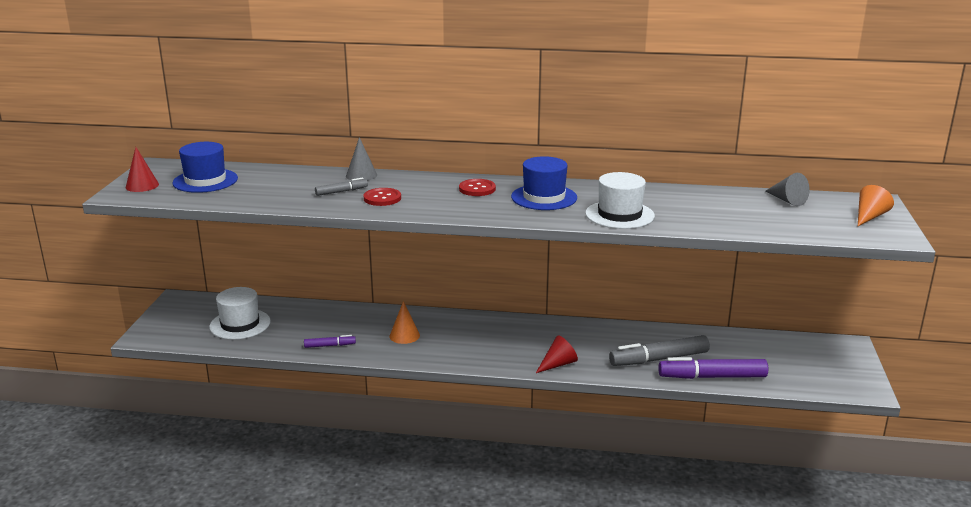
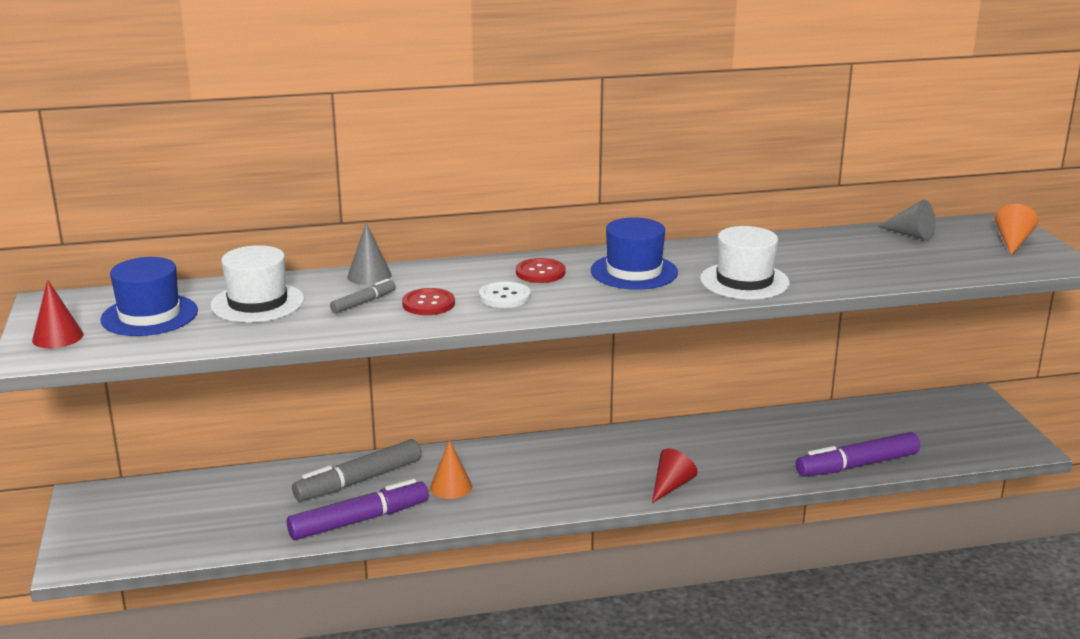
camera: 20 degrees left, 0 degrees up
(240, 324) = (207, 515): white hat -> white hat (257, 303)
(330, 345) = (359, 520): purple marker -> purple marker, size x1.99
(437, 201) = (504, 297): none -> white button
(659, 359) = (783, 455): grey marker -> grey marker (358, 481)

